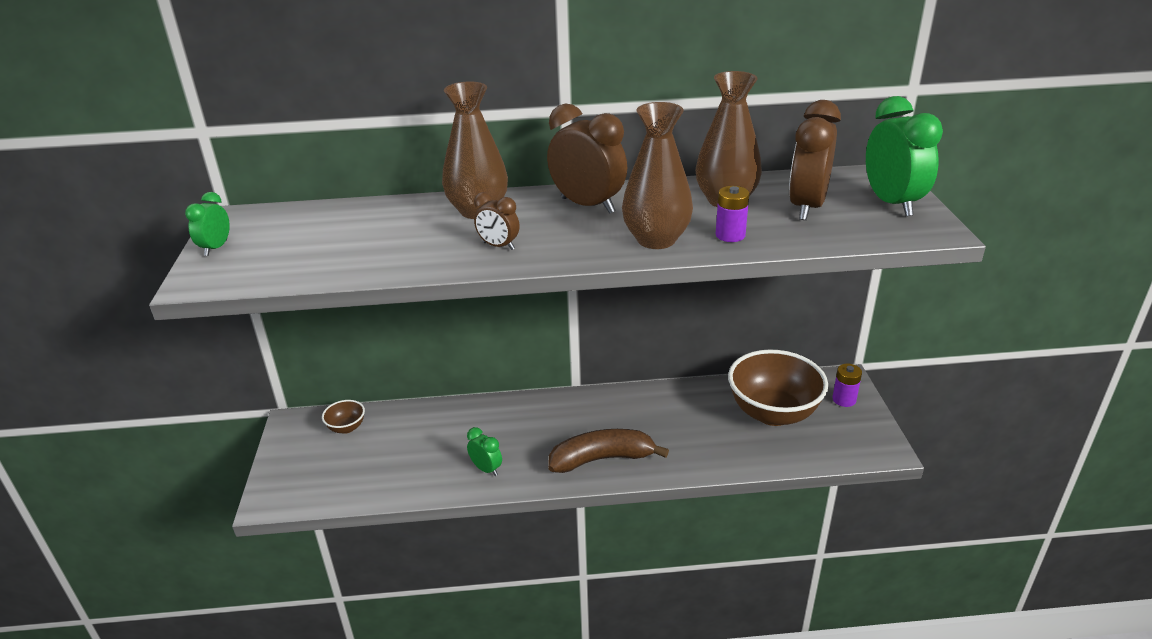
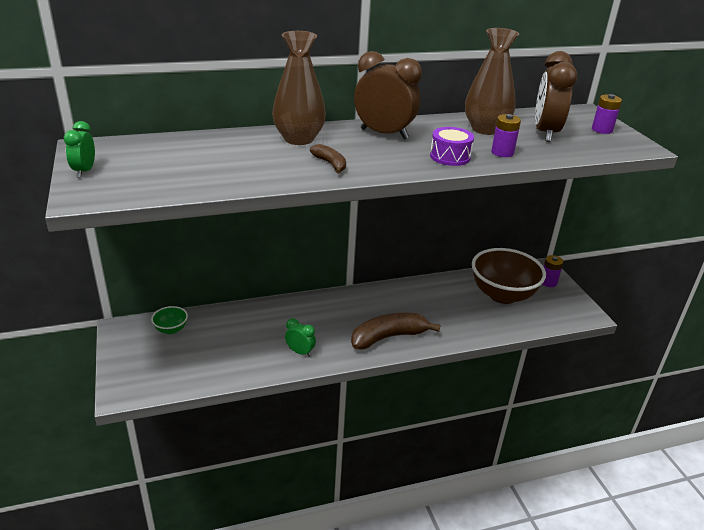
camera: 15 degrees left, 0 degrees up
(346, 428) = (171, 329): brown bowl -> green bowl
(498, 246) = (330, 164): brown clock -> brown banana
(656, 239) = (450, 156): brown vase -> purple drum
(892, 203) = (602, 130): green clock -> purple battery

